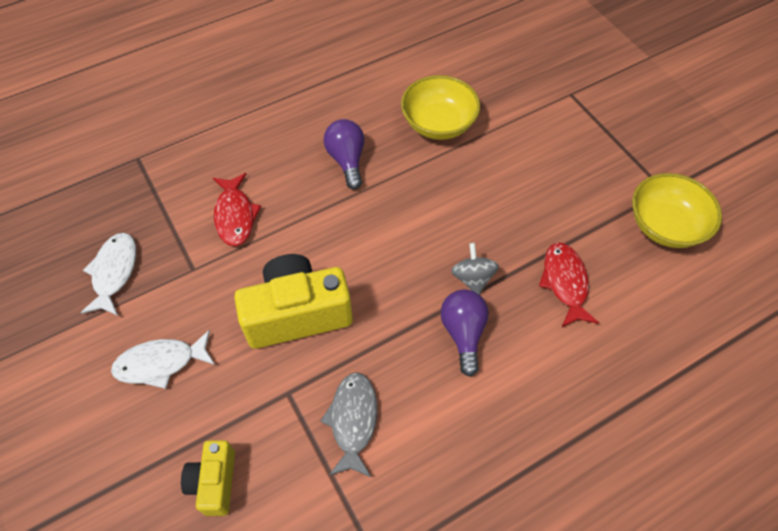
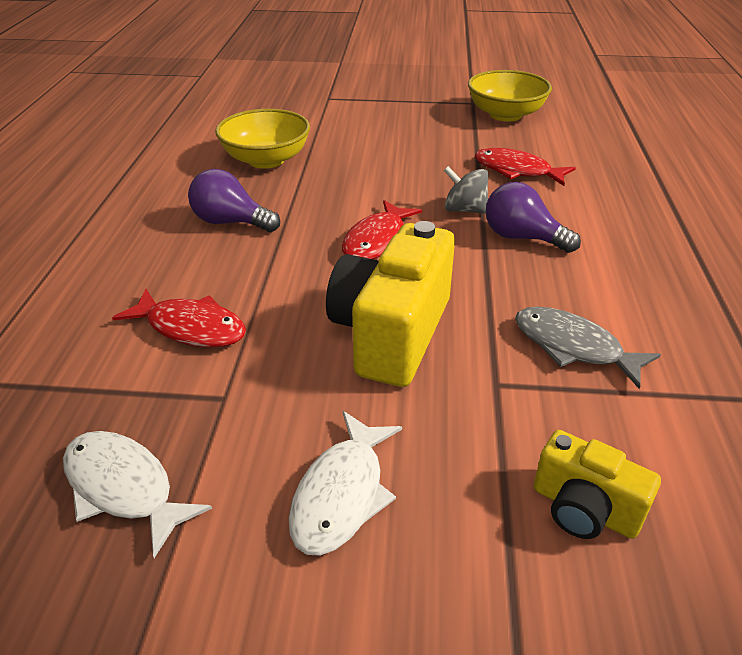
camera: 55 degrees left, 20 degrees down
(389, 249) = (377, 240): none -> red fish

